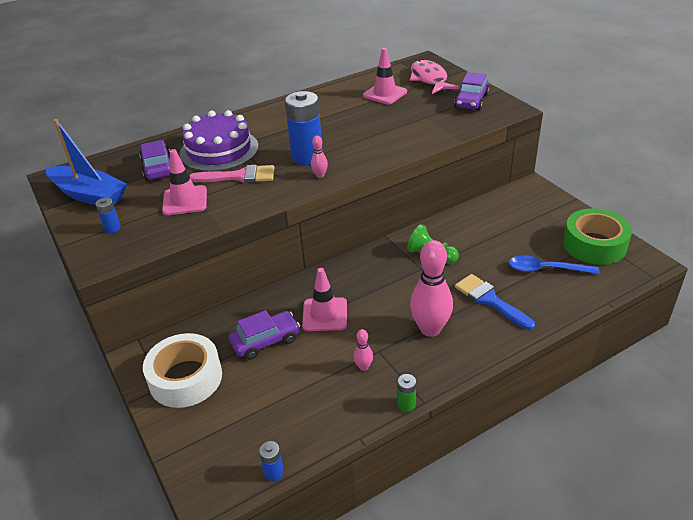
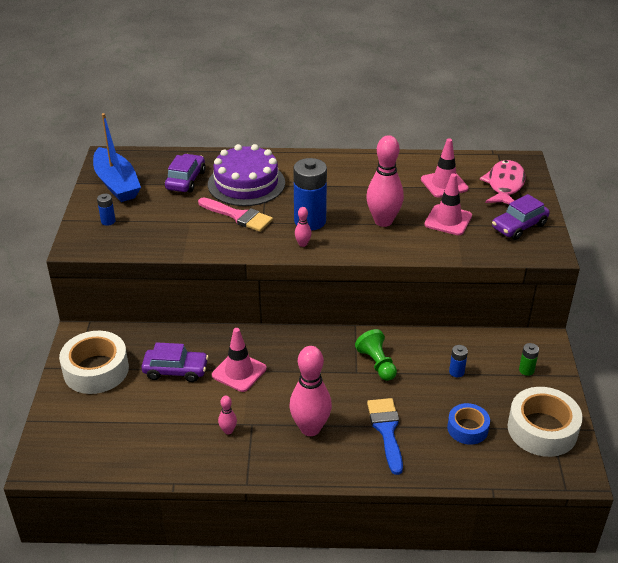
camera: 30 degrees right, 0 degrees up
(185, 201) = (178, 220): pink traffic cone -> pink traffic cone (448, 220)
(274, 472) = (94, 473): blue battery -> blue battery (456, 372)
(367, 135) = (383, 221): none -> pink bowling pin
(406, 404) = (231, 478): green battery -> green battery (526, 370)
(545, 269) = (467, 428): blue spoon -> blue tape
(594, 244) = (542, 429): green tape -> white tape

